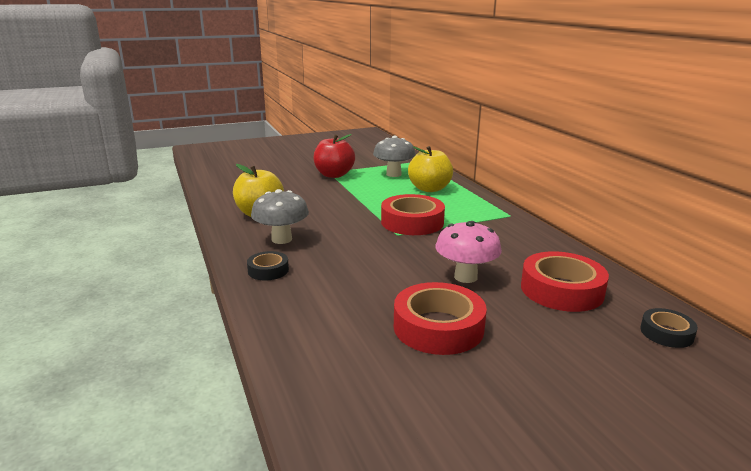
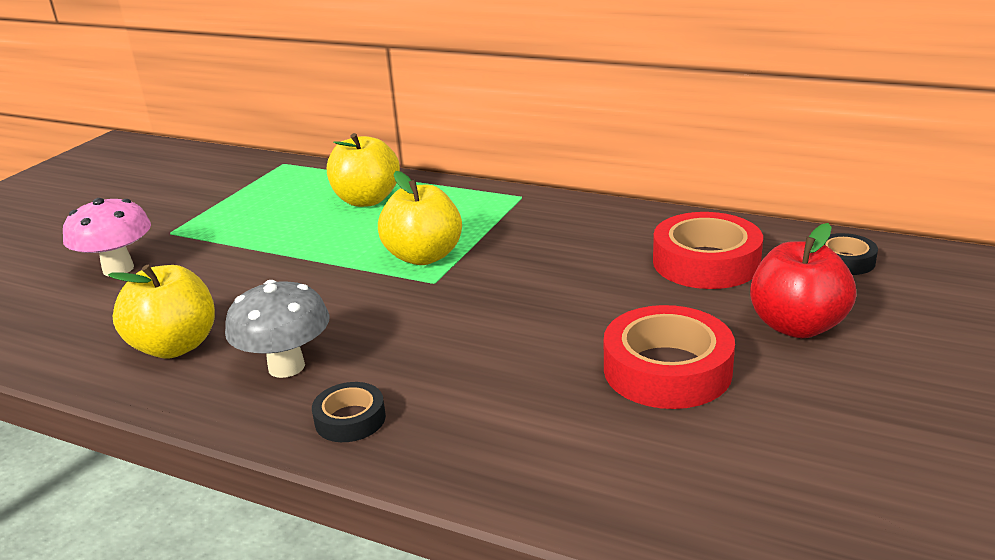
camera: 40 degrees left, 5 degrees up
(334, 175) = (187, 234): red apple -> red apple (797, 326)
(393, 174) = (279, 198): grey mushroom -> none
(412, 222) = (423, 256): red tape -> yellow apple
(465, 277) = (598, 296): pink mushroom -> pink mushroom (118, 269)

